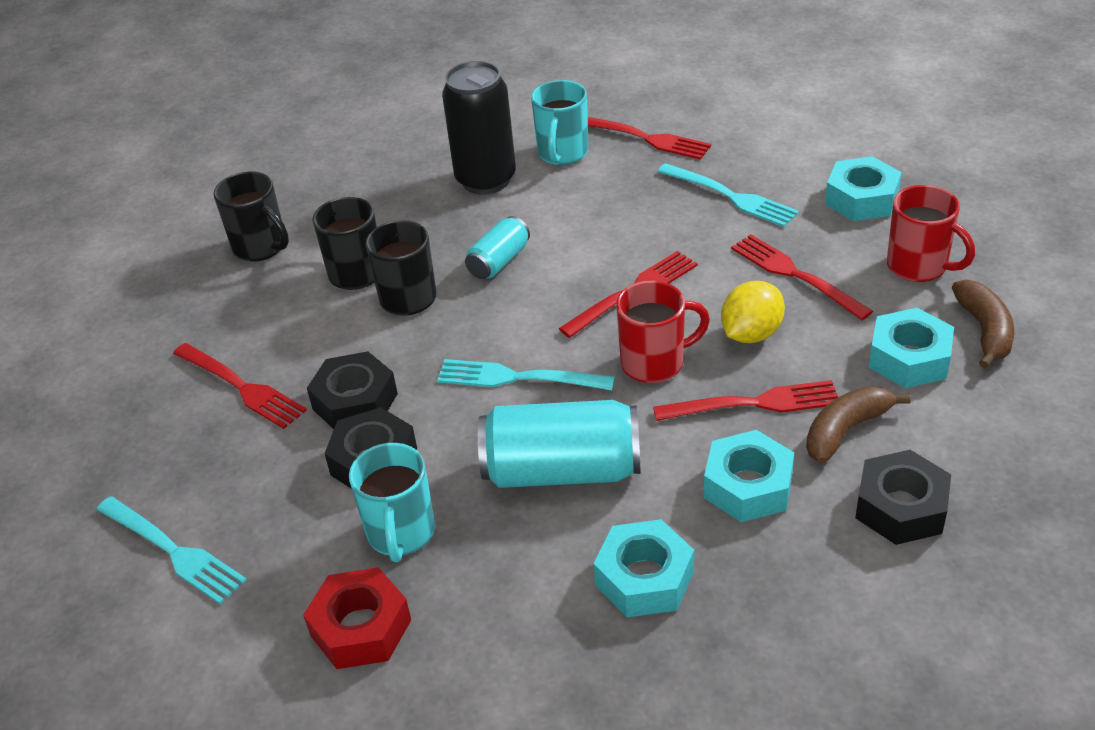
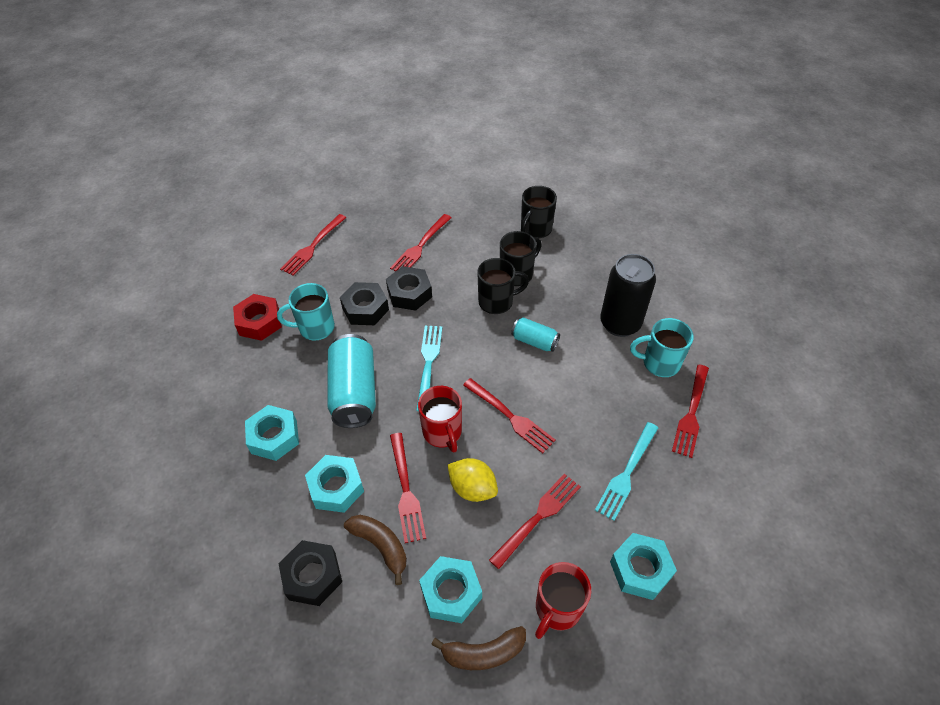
camera: 80 degrees right, 10 degrees up
(173, 551) = (313, 246): turquoise fork -> red fork

